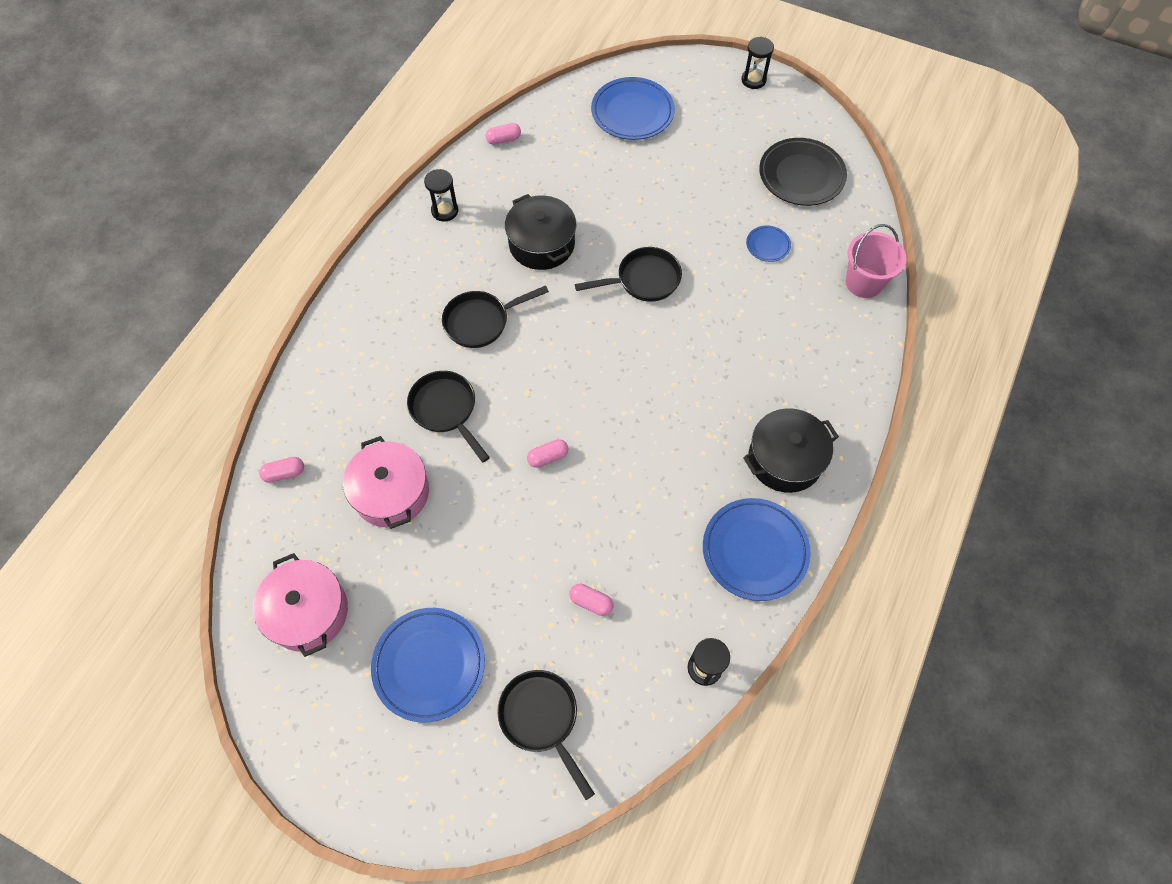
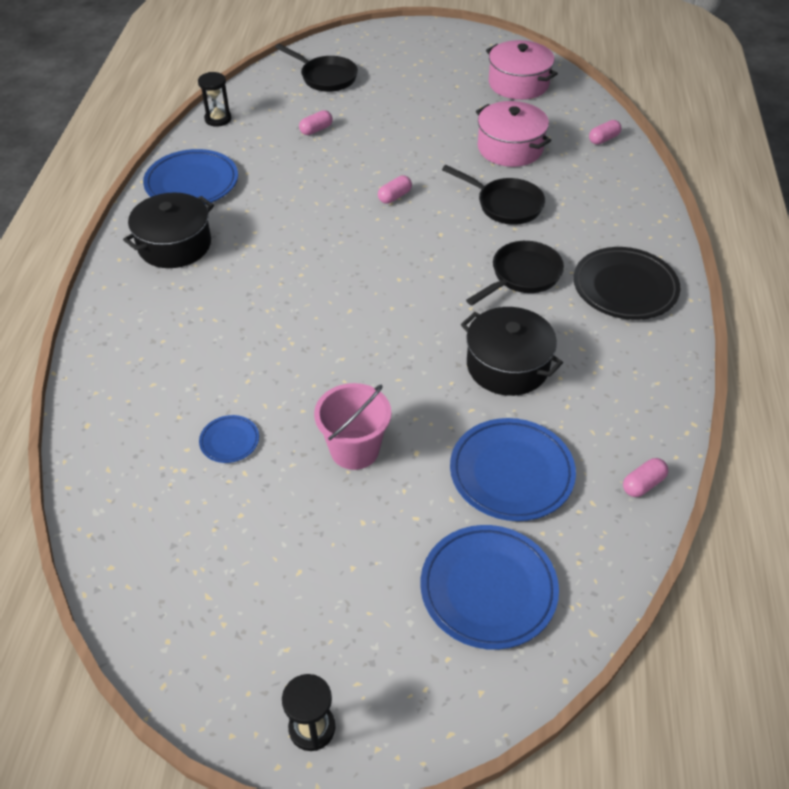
camera: 160 degrees right, 15 degrees down
(429, 665) = (416, 81): blue plate -> blue plate (511, 473)
(445, 211) = (644, 370): black hourglass -> none
(591, 602) = (316, 130): pink capsule -> pink capsule turned 45 degrees counterclockwise
(643, 280) = (370, 359): black pan -> none
(801, 175) = (198, 558): black plate -> black plate (625, 287)
(863, 282) = (98, 429): pink bucket -> pink bucket (354, 449)

